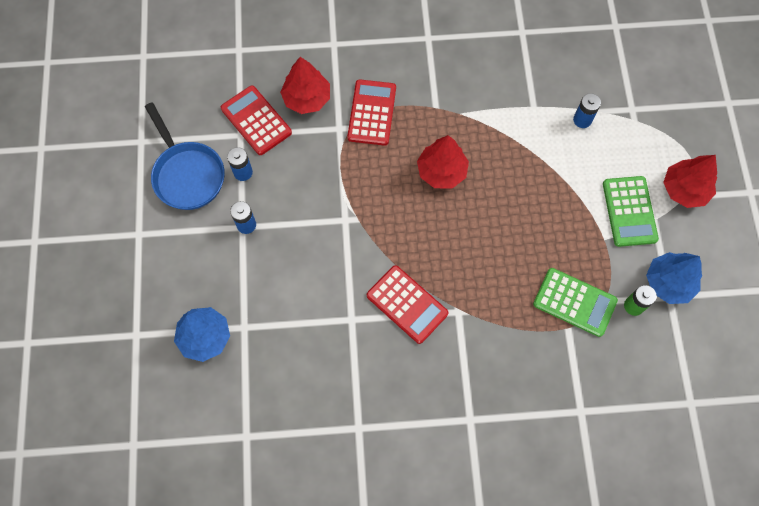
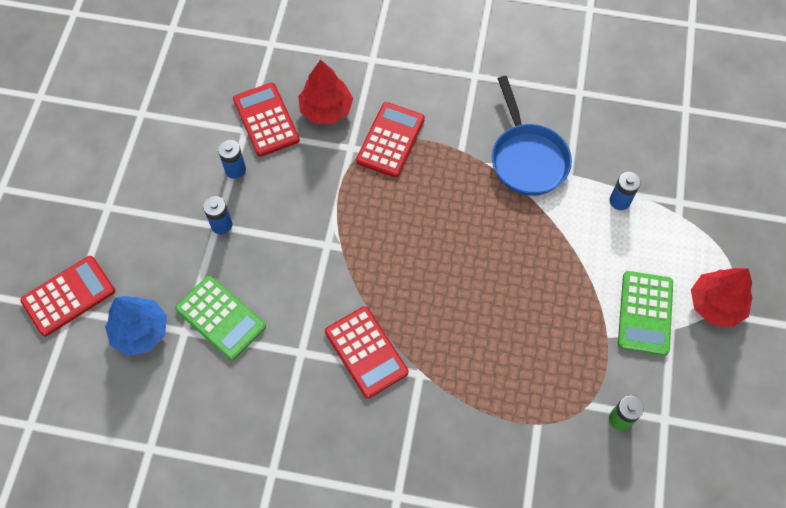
camera: 15 degrees right, 5 degrees down
(130, 322) = (68, 296): none -> red calculator
(187, 175) = (177, 158): blue pan -> blue pan (527, 158)
(441, 171) = (447, 219): red tree -> none
(574, 302) = (553, 398): green calculator -> green calculator (220, 318)
(669, 282) = (668, 403): blue tree -> none

